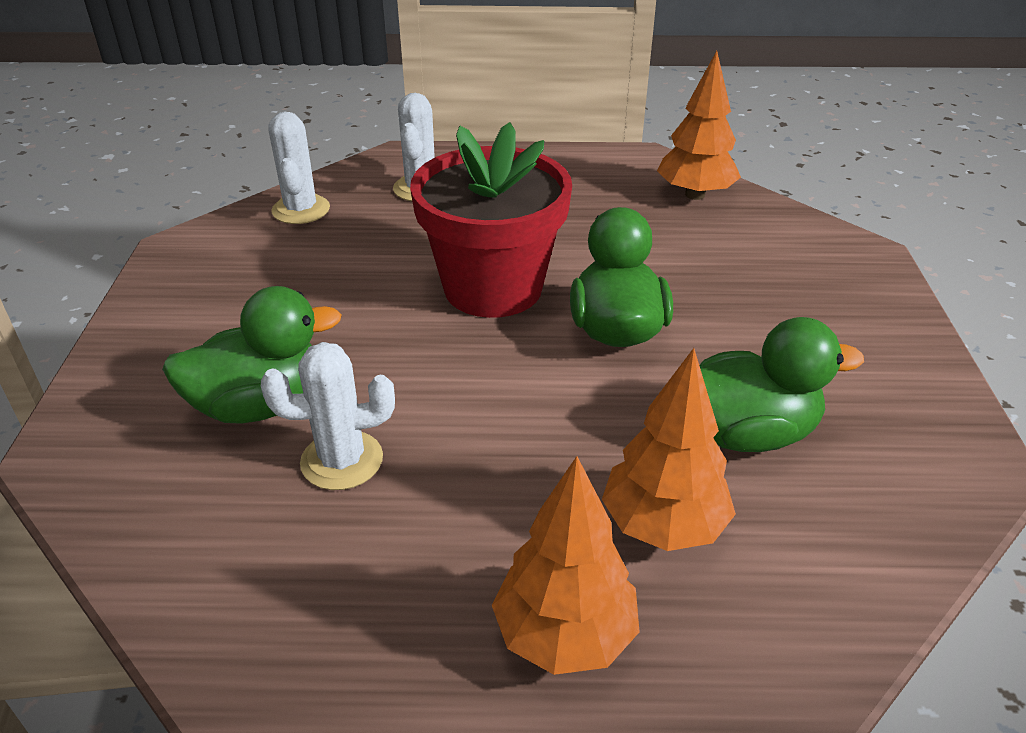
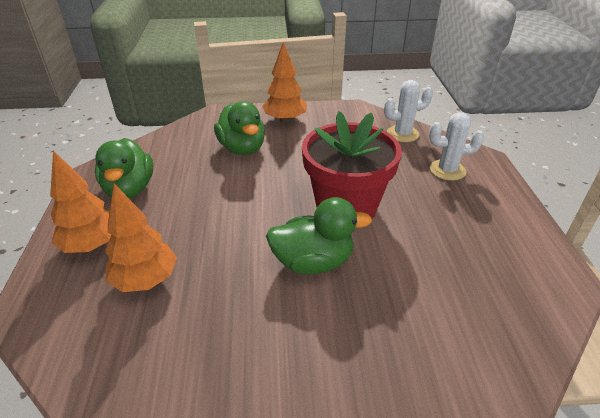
camera: 85 degrees right, 0 degrees up
(342, 460) = (206, 173): white cactus -> none
(694, 194) = (518, 314): orange tree -> orange tree (285, 120)
(746, 433) = (212, 323): green duck -> green duck (129, 189)

